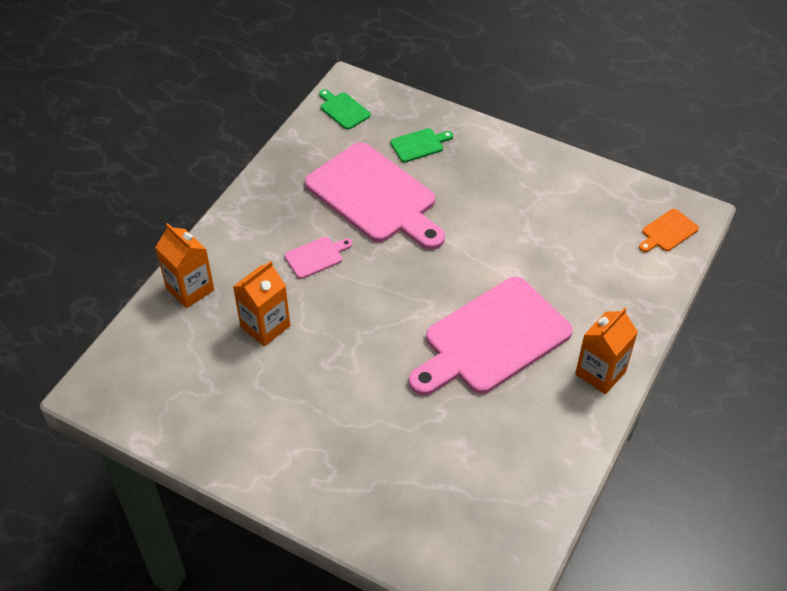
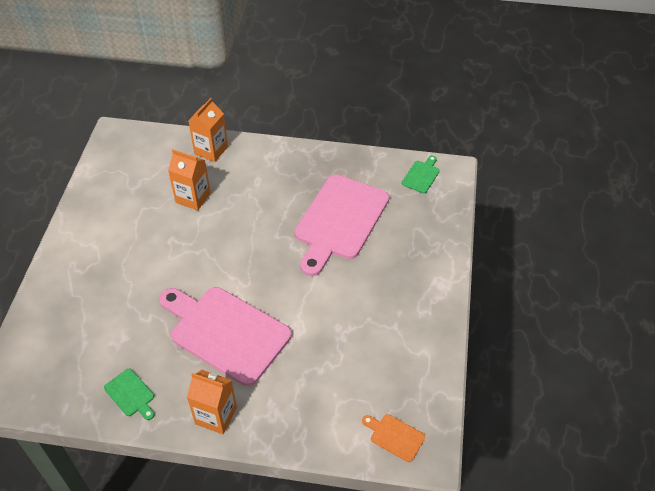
camera: 70 degrees right, 0 degrees up
(316, 257) = (265, 205): pink cutting board -> none
(419, 145) = (409, 232): green cutting board -> green cutting board (131, 394)

